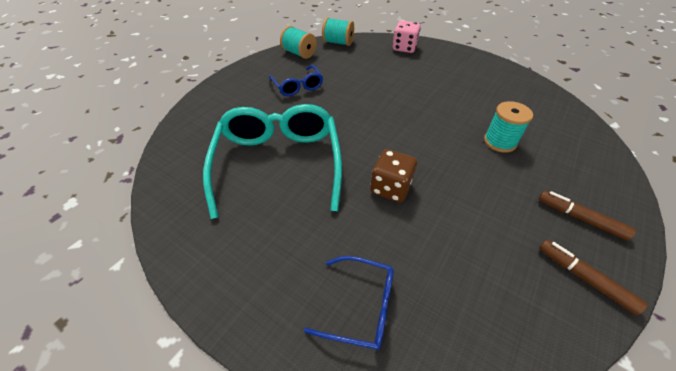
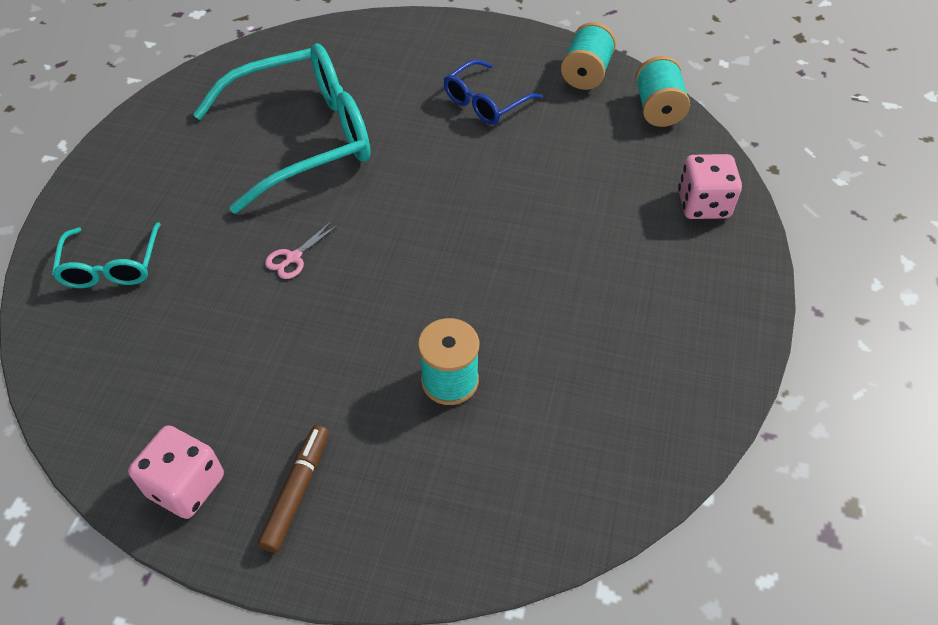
camera: 70 degrees right, 5 degrees up
(361, 306) = (111, 266): blue glasses -> turquoise glasses
(391, 188) = (293, 258): brown dice -> pink scissors
(584, 278) = (186, 485): brown marker -> pink dice

